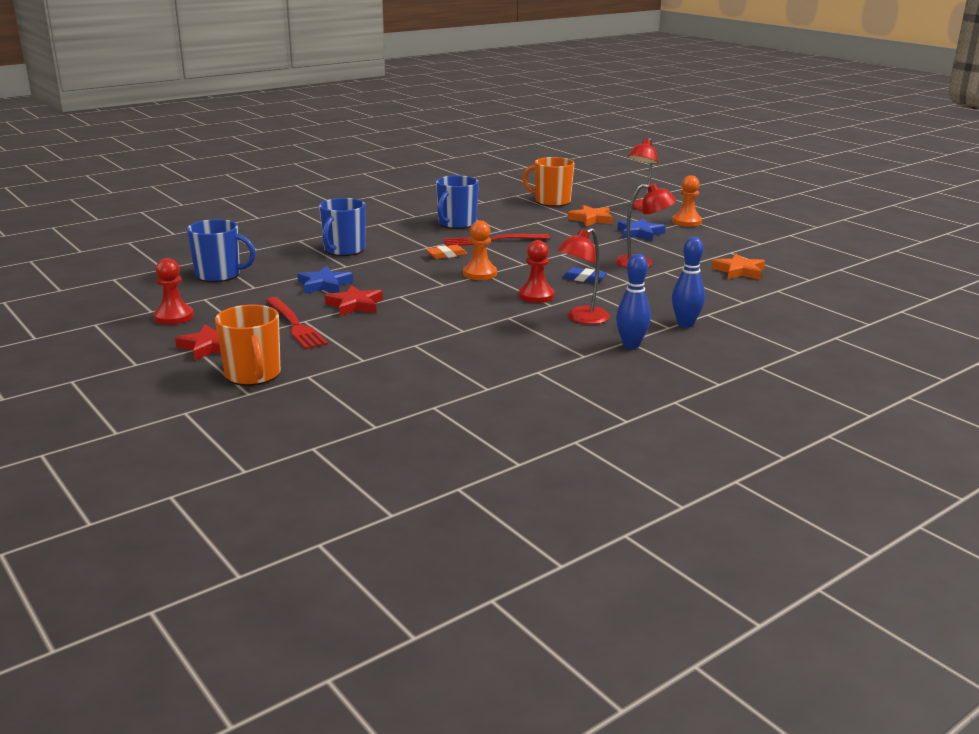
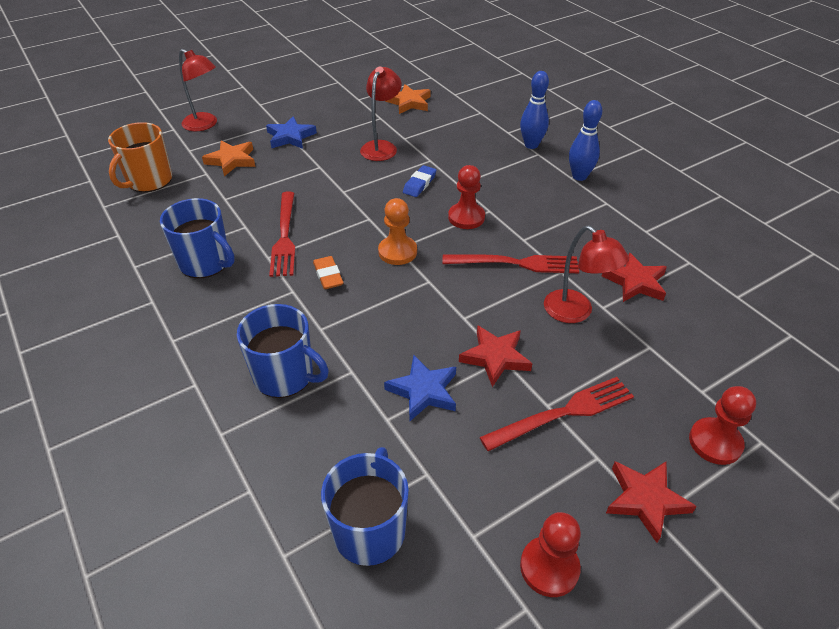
camera: 85 degrees left, 20 degrees up
(253, 375) = (715, 442): orange mug -> red pawn
(451, 360) = (635, 282): none -> red star
(471, 313) = (516, 263): none -> red fork
(581, 319) = (524, 196): red lamp -> red lamp (575, 312)
(686, 222) = (264, 107): orange pawn -> none

